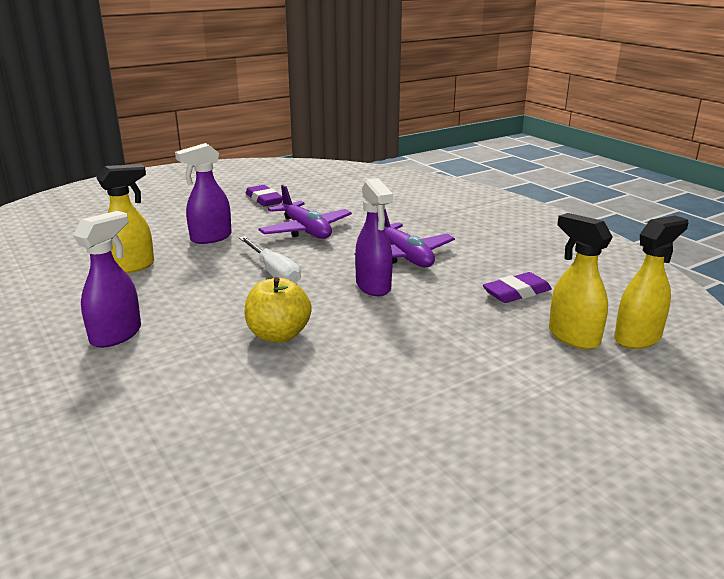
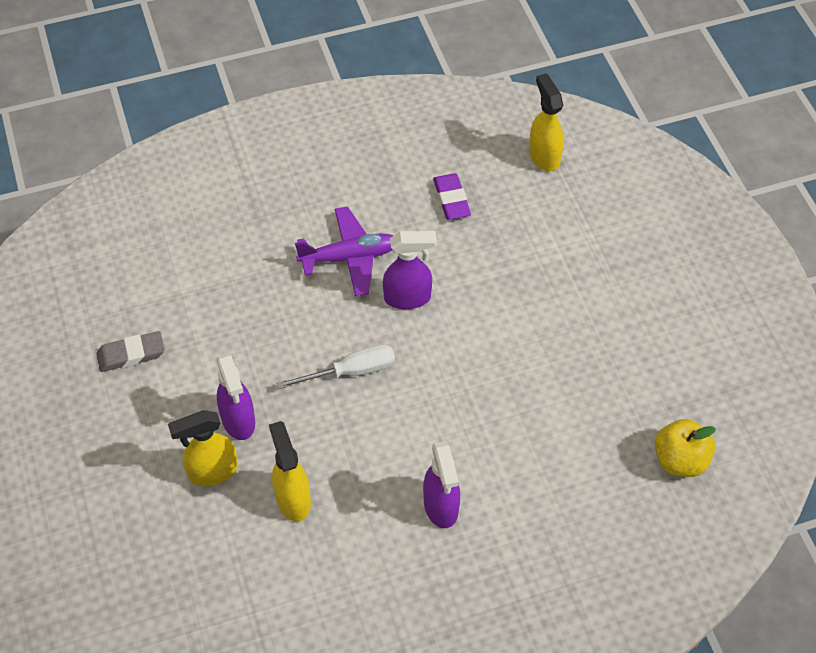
camera: 75 degrees left, 30 degrees up
(117, 335) = (441, 507): purple spray bottle -> purple spray bottle turned 150 degrees counterclockwise
(264, 199) = (131, 354): purple eraser -> grey eraser
(278, 335) = (475, 384): yellow apple -> yellow apple (680, 460)
(305, 230) = (251, 327): purple plane -> none
(573, 337) = (532, 193): yellow spray bottle -> yellow spray bottle (212, 472)

